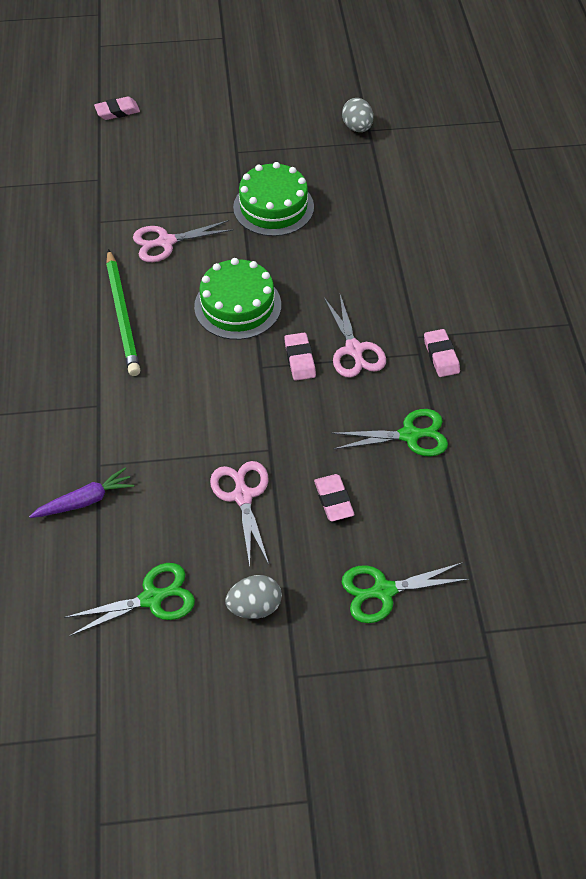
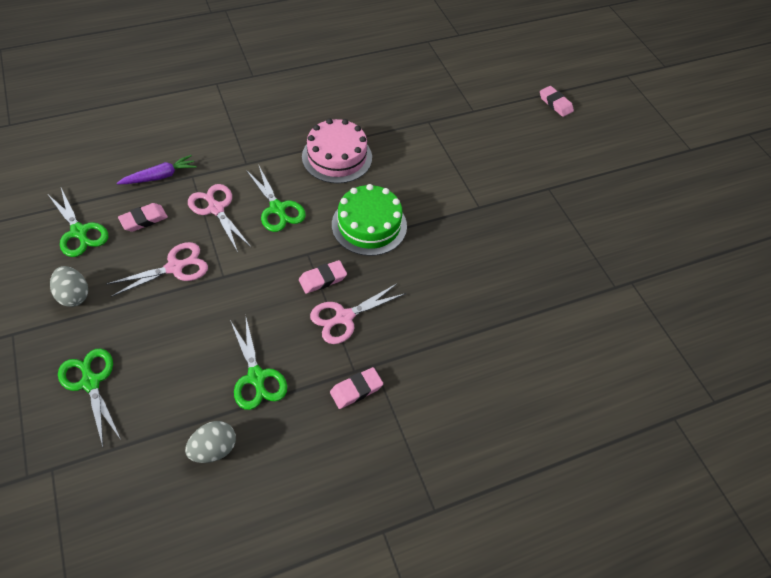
camera: 70 degrees right, 0 degrees up
(85, 500) = (160, 176): purple carrot -> purple carrot turned 75 degrees counterclockwise
(123, 315) = (337, 157): green pencil -> pink cake
(166, 242) = (422, 165): pink scissors -> pink scissors (216, 209)
(184, 384) = (277, 208): none -> green scissors
(273, 207) = (493, 227): green cake -> none
(333, 500) = (178, 330): pink eraser -> pink eraser (144, 219)
(357, 128) = (628, 271): grey egg -> grey egg (214, 449)

